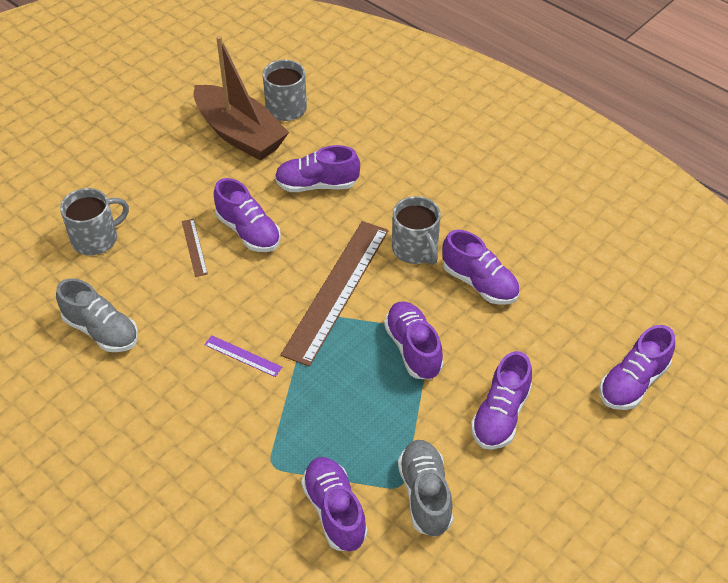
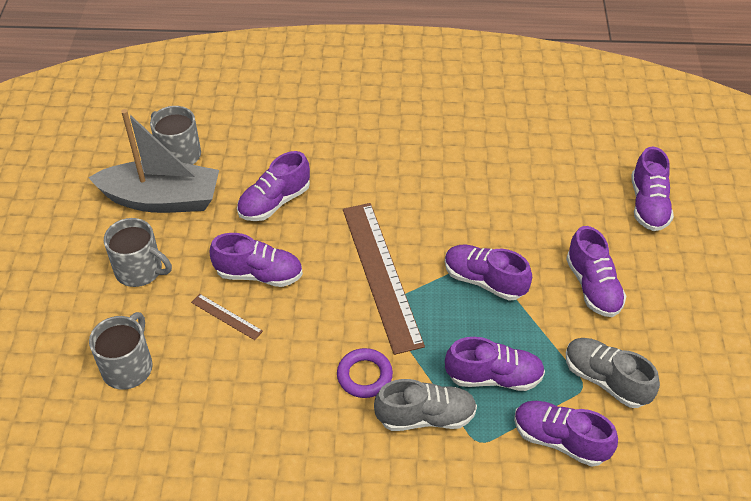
camera: 40 degrees left, 0 degrees up
(102, 331) = (222, 440): grey shoe -> grey shoe (426, 417)
(240, 134) = (162, 199): brown boat -> grey boat
(242, 356) = (364, 376): purple ruler -> purple ring
(415, 249) = (406, 205): grey mug -> grey mug (140, 270)
(479, 283) = (478, 201): purple shoe -> purple shoe (494, 377)

